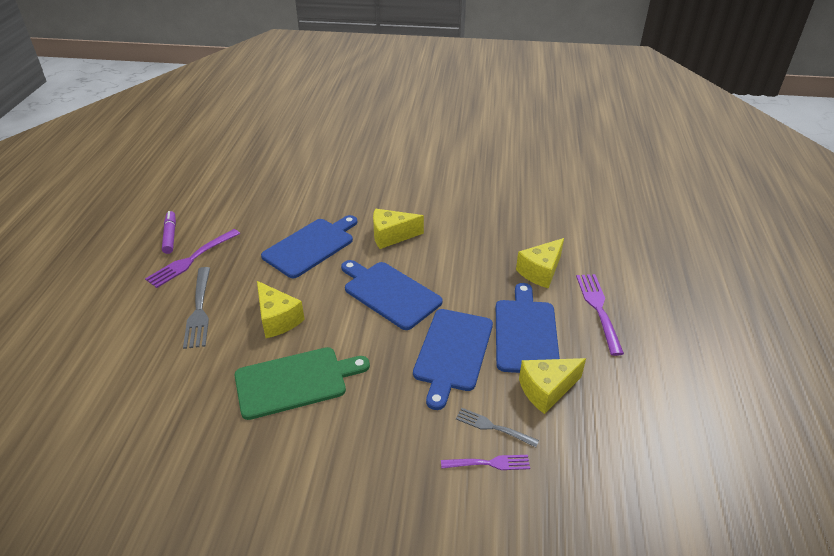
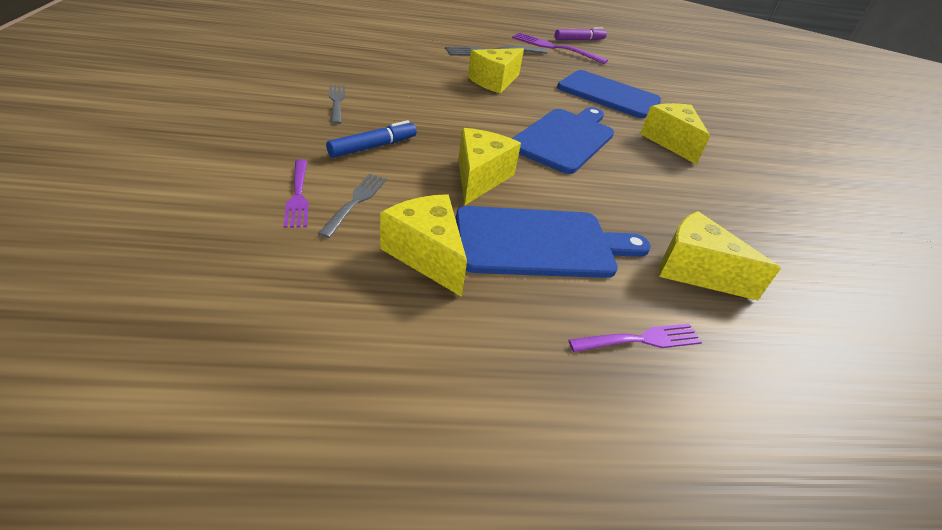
camera: 75 degrees right, 0 degrees up
(295, 381) = (414, 89): green cutting board -> none
(324, 444) = (337, 102): none -> grey fork
(411, 416) = (373, 147): none -> blue marker
(452, 352) = (480, 178): blue cutting board -> yellow cheese
(599, 310) = (639, 340): purple fork -> purple fork, size x0.62

